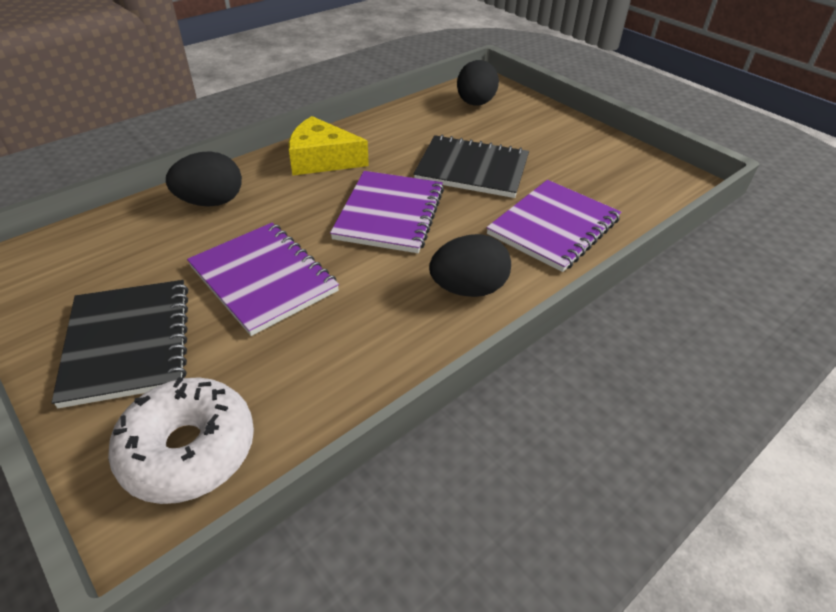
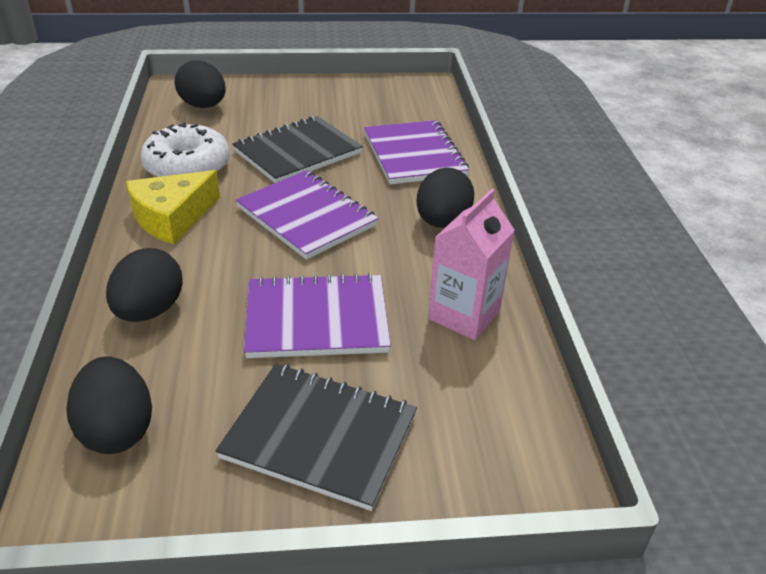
camera: 55 degrees left, 5 degrees down
(86, 248) = (117, 430): none -> black egg
(189, 450) = (492, 434): white donut -> white donut (187, 167)
(341, 362) = (464, 315): none -> pink carton

